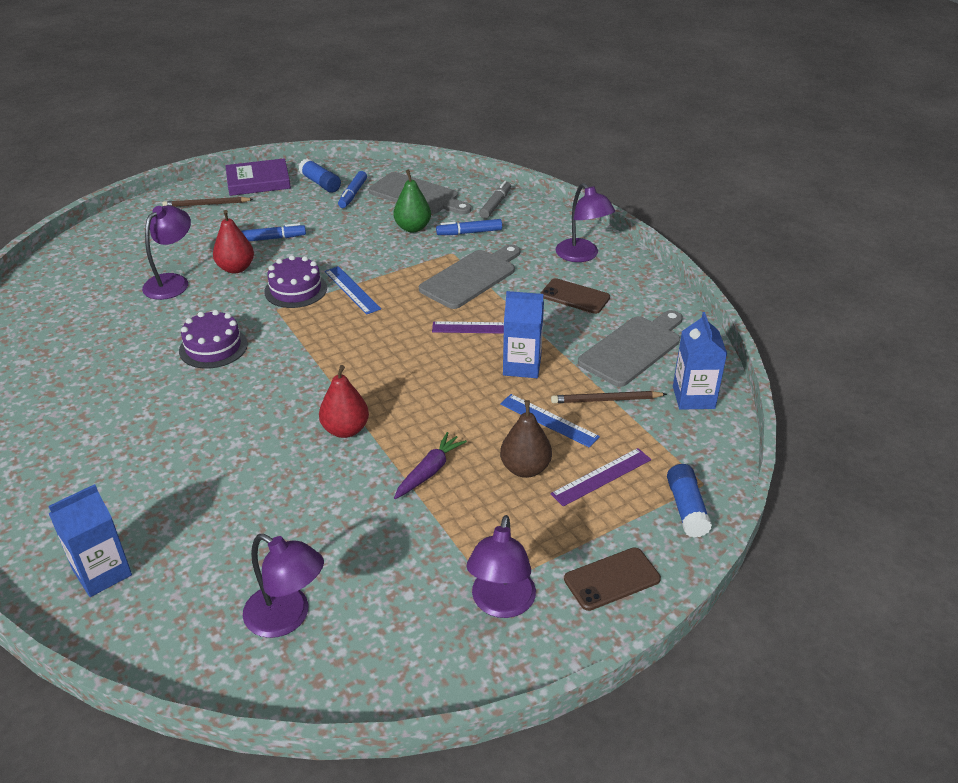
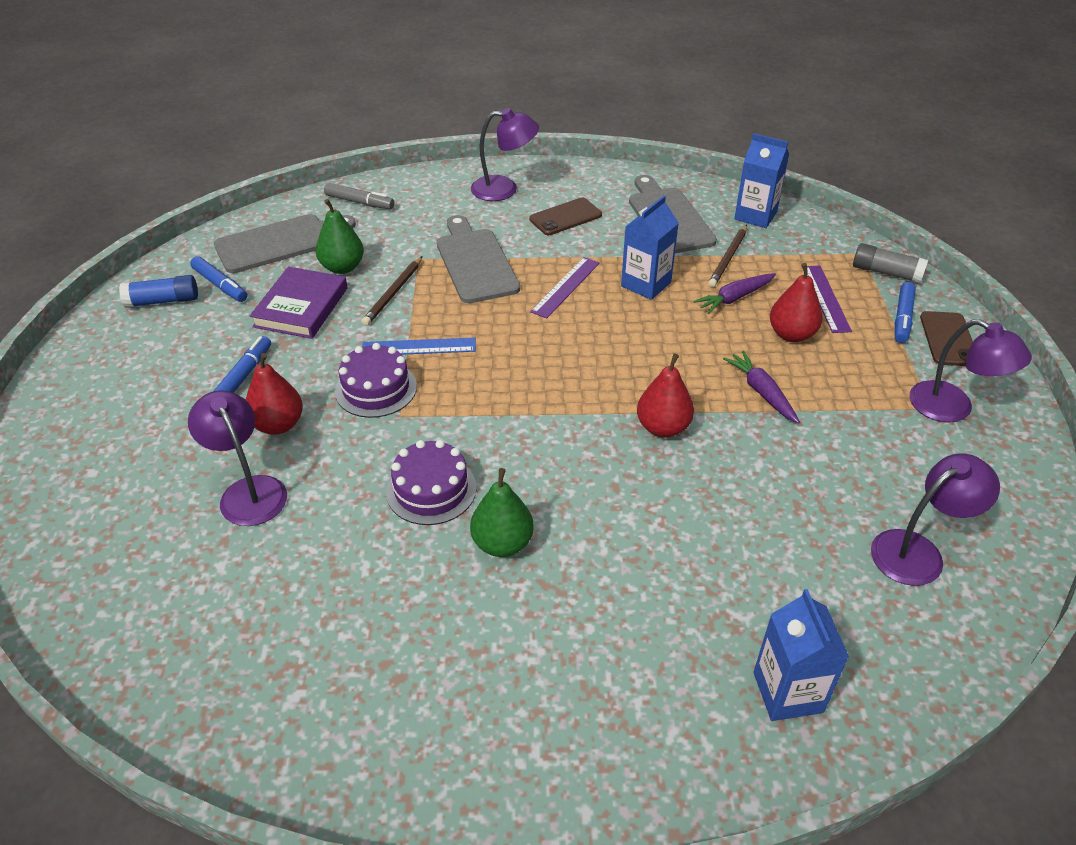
camera: 60 degrees left, 5 degrees up
(180, 394) = (502, 543): none -> green pear
(206, 204) = (90, 410): brown pencil -> brown pencil (394, 293)
(258, 181) = (90, 349): purple book -> purple book (301, 307)
(469, 232) = (393, 236): blue marker -> blue marker (902, 318)
(495, 204) = (359, 202): grey marker -> grey marker turned 150 degrees clockwise
(525, 468) = (791, 334): brown pear -> red pear
(548, 420) = (734, 298): blue ruler -> purple carrot
(686, 508) = (886, 272): blue glue stick -> grey glue stick

